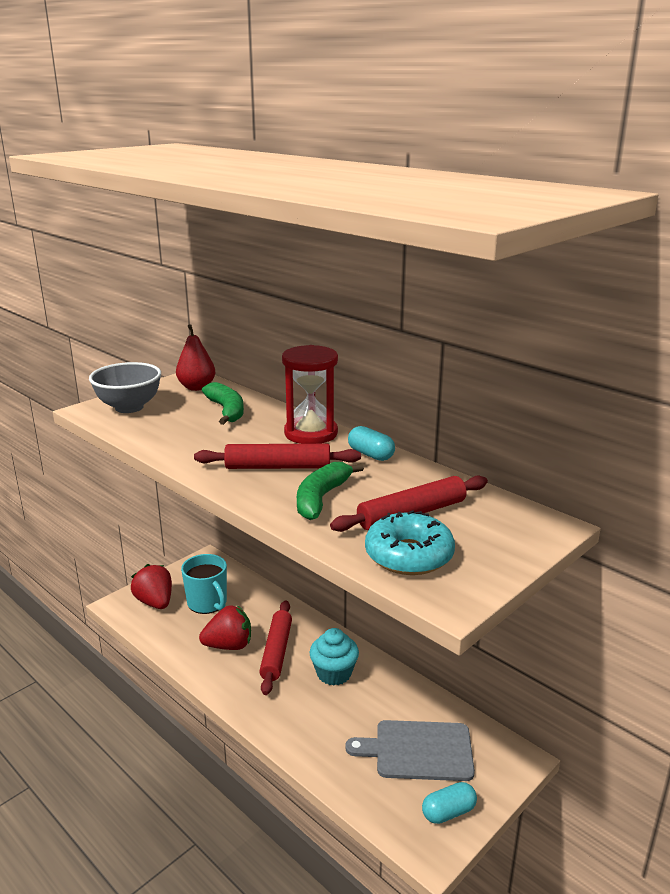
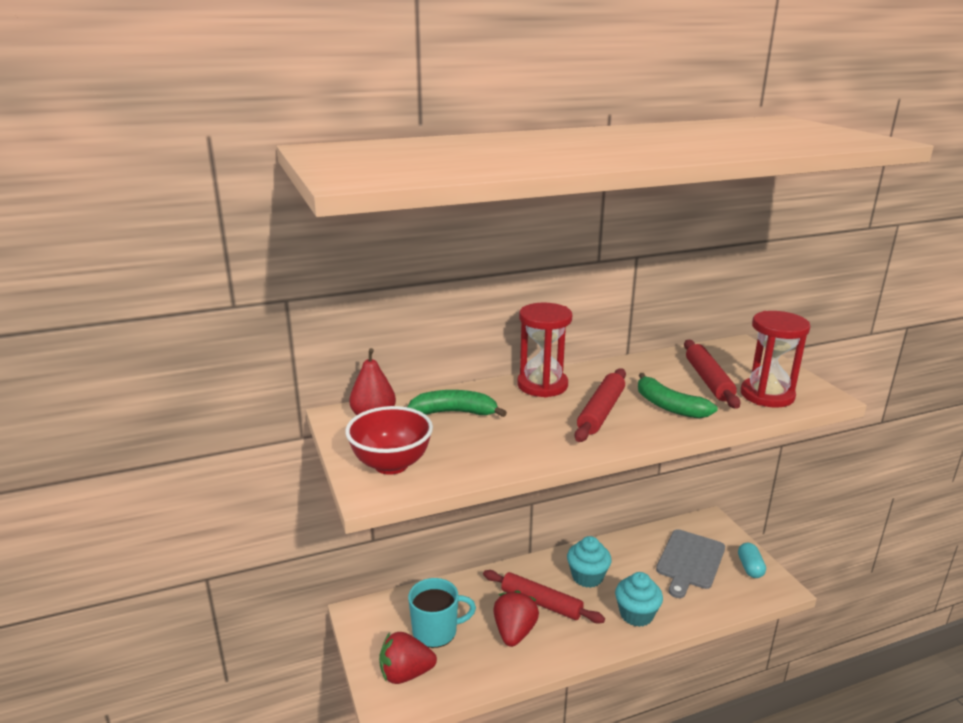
camera: 65 degrees left, 0 degrees up
(129, 407) = (391, 464): grey bowl -> red bowl
(298, 721) = (636, 614): none -> turquoise cupcake
(371, 454) = (602, 372): turquoise capsule -> none
(409, 555) = (767, 395): turquoise donut -> red hourglass

